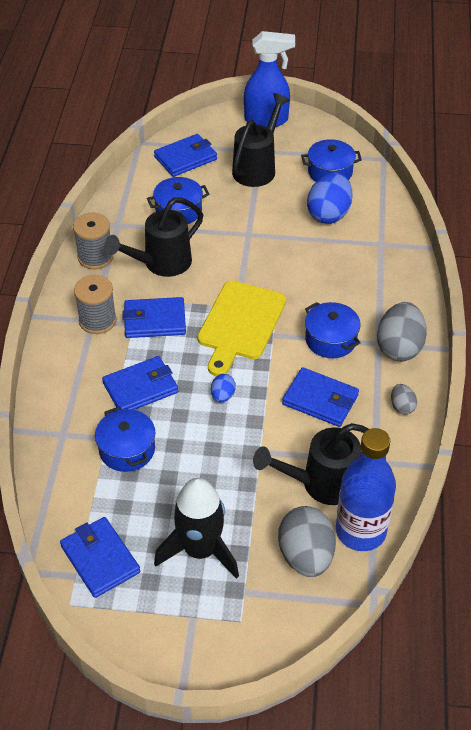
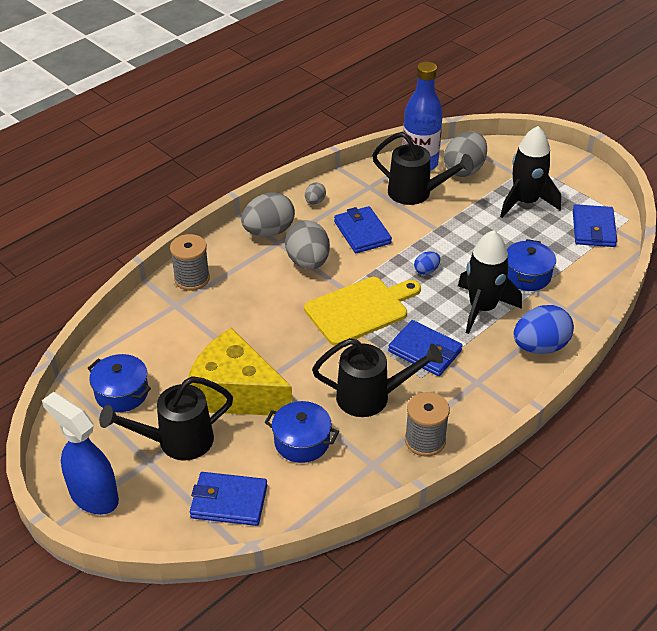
camera: 140 degrees left, 5 degrees down
(97, 320) = (472, 379): grey spool -> grey spool (192, 279)
(140, 388) = (482, 308): blue wallet -> black rocket
(257, 213) = (236, 393): none -> yellow cheese
(329, 214) = (179, 354): blue egg -> blue egg (540, 347)
(330, 340) = (308, 262): blue pot -> grey egg

